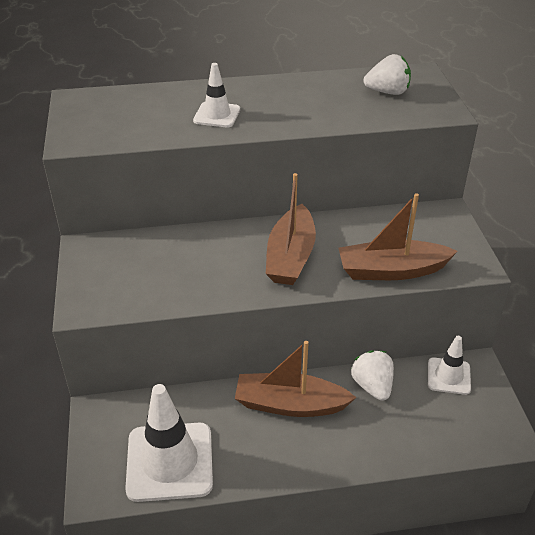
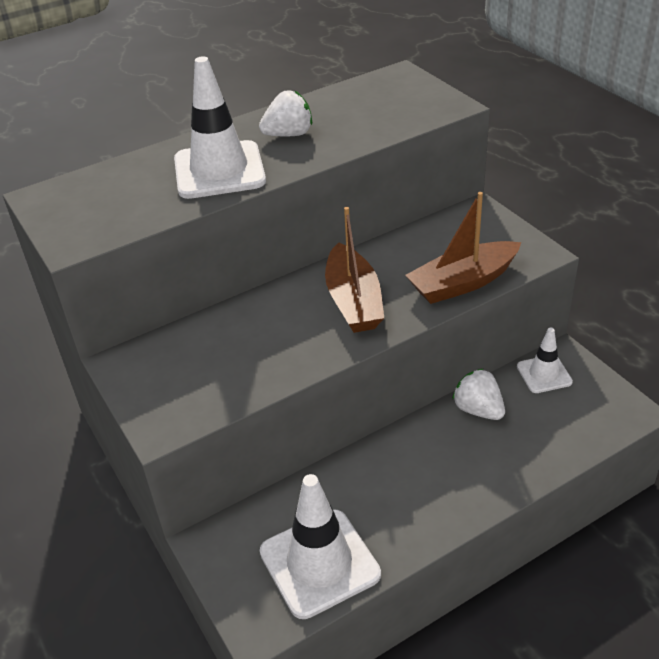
camera: 20 degrees left, 0 degrees up
(217, 115) = (219, 170): white traffic cone -> white traffic cone, size x1.82
(290, 404) = (408, 458): brown boat -> none
(387, 92) = (381, 101): white strawberry -> white strawberry (289, 134)

